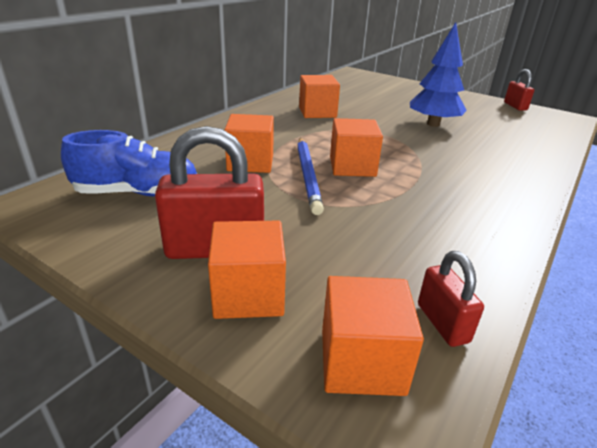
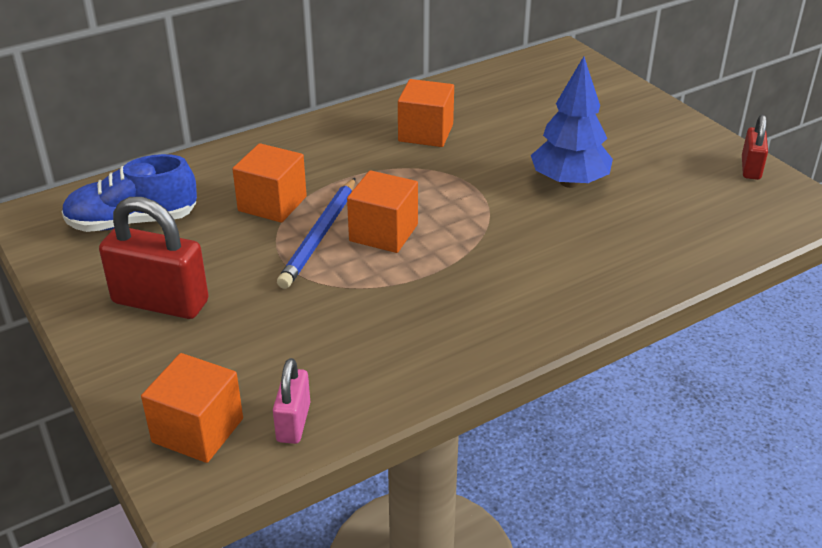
camera: 25 degrees right, 5 degrees up
(138, 193) = (132, 222): blue shoe -> blue shoe turned 150 degrees clockwise
(248, 294) = (156, 352): orange cube -> none
(442, 323) = (293, 422): red padlock -> pink padlock

